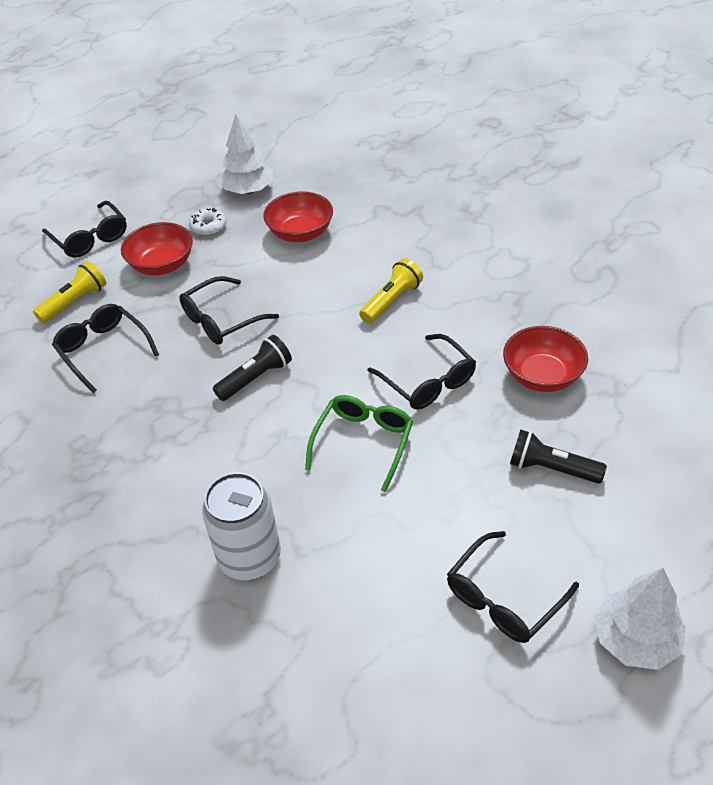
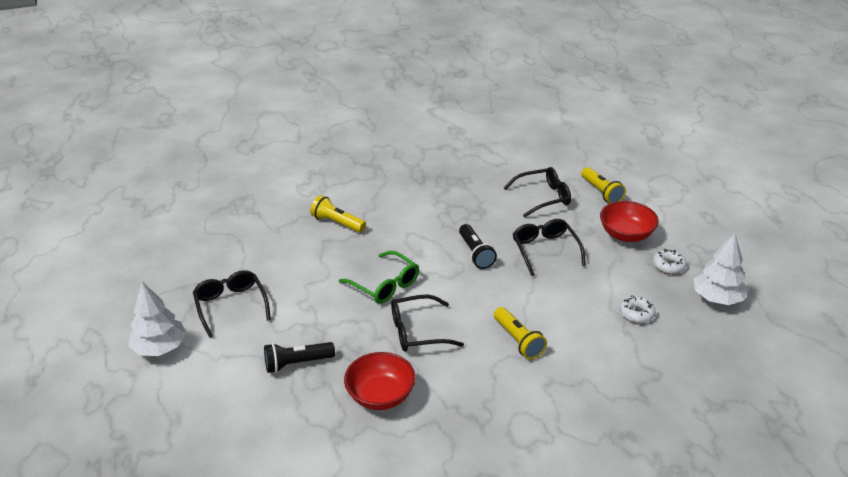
camera: 110 degrees right, 10 degrees down
(90, 238) = (676, 207): black glasses -> none
(250, 558) = (337, 223): white can -> yellow flashlight
(300, 233) = (636, 313): red bowl -> white donut
(551, 468) = (297, 363): black flashlight -> black flashlight turned 150 degrees counterclockwise

